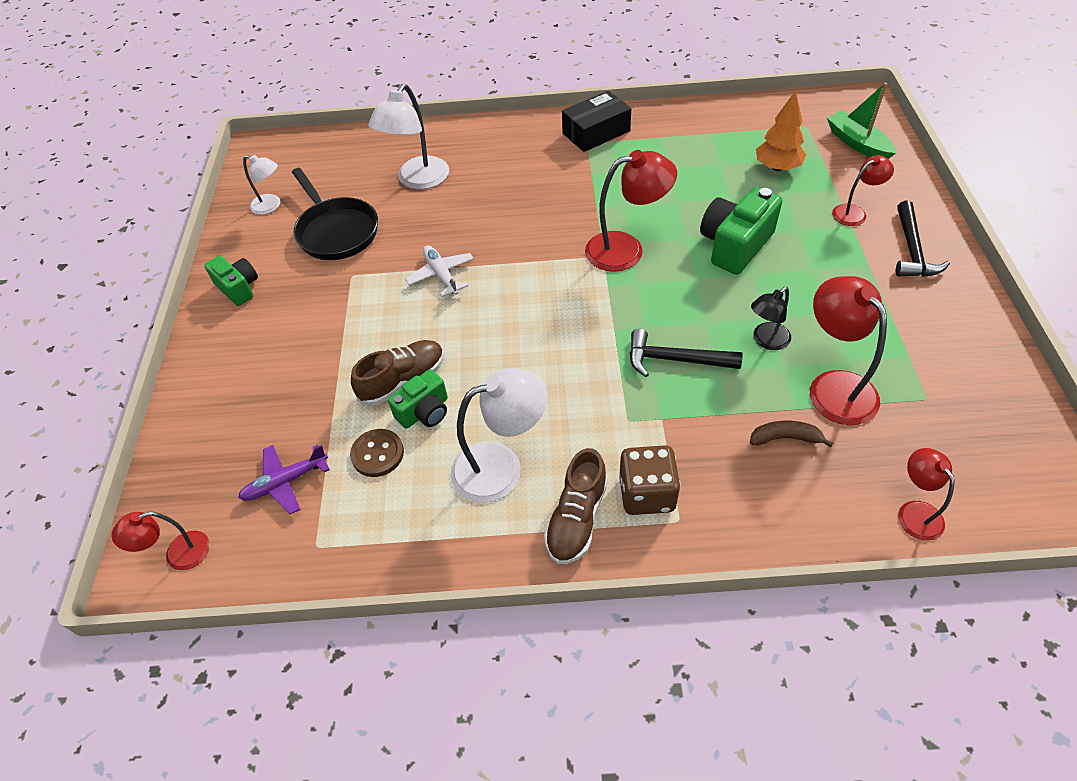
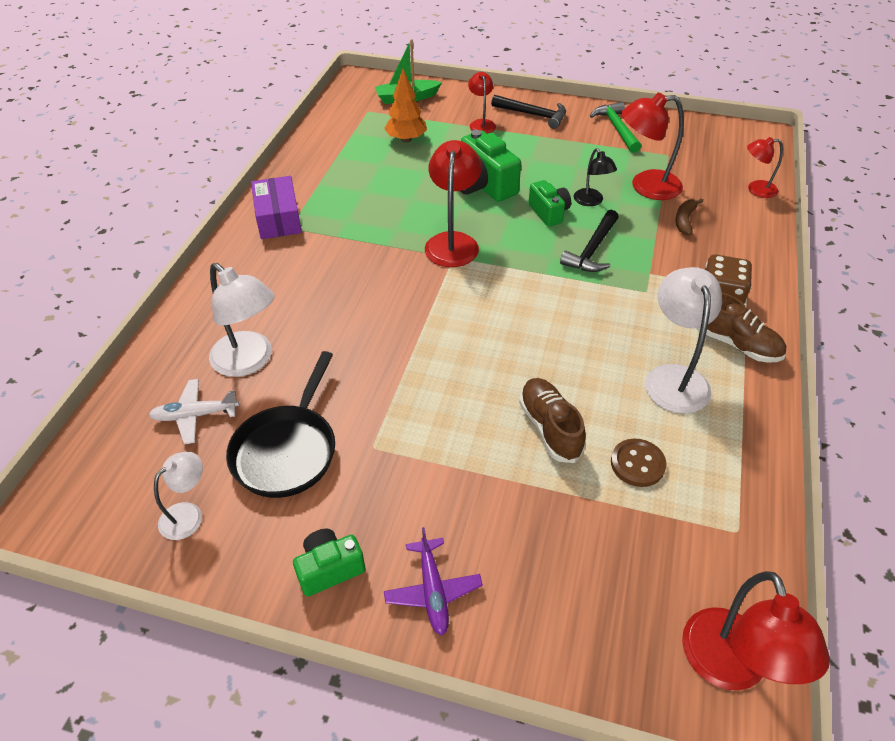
camera: 75 degrees left, 5 degrees down
(178, 554) = (730, 668): red lamp -> red lamp, size x1.72
(285, 482) = (654, 549): purple plane -> purple plane (433, 591)
(336, 231) = (287, 450): black pan -> black pan turned 120 degrees clockwise
(424, 412) = (596, 418): green camera -> green camera (549, 213)
(441, 275) = (415, 371): white plane -> white plane (195, 415)
(596, 132) = (278, 218): black box -> purple box
(948, 334) = (616, 128): none -> green hammer

